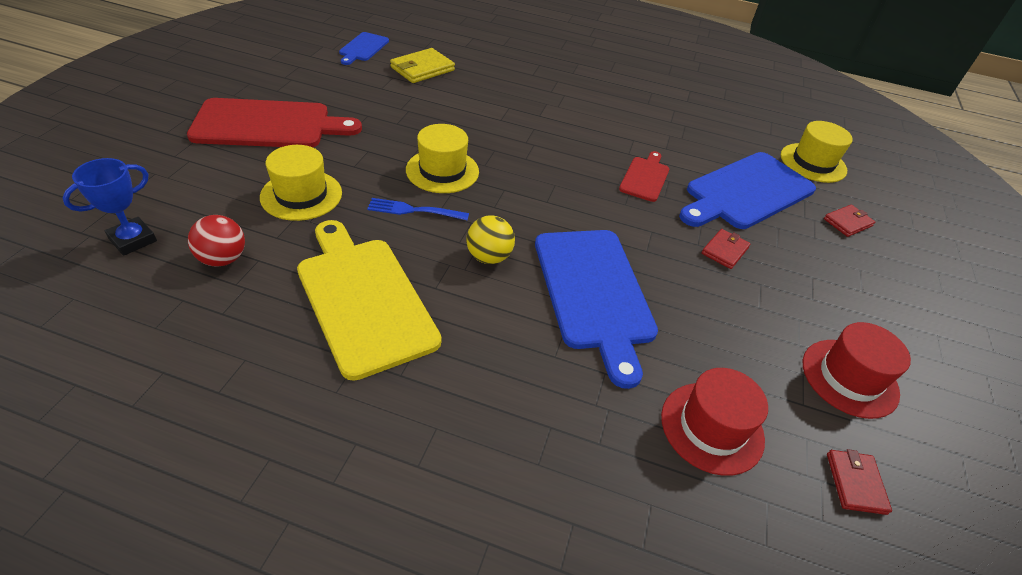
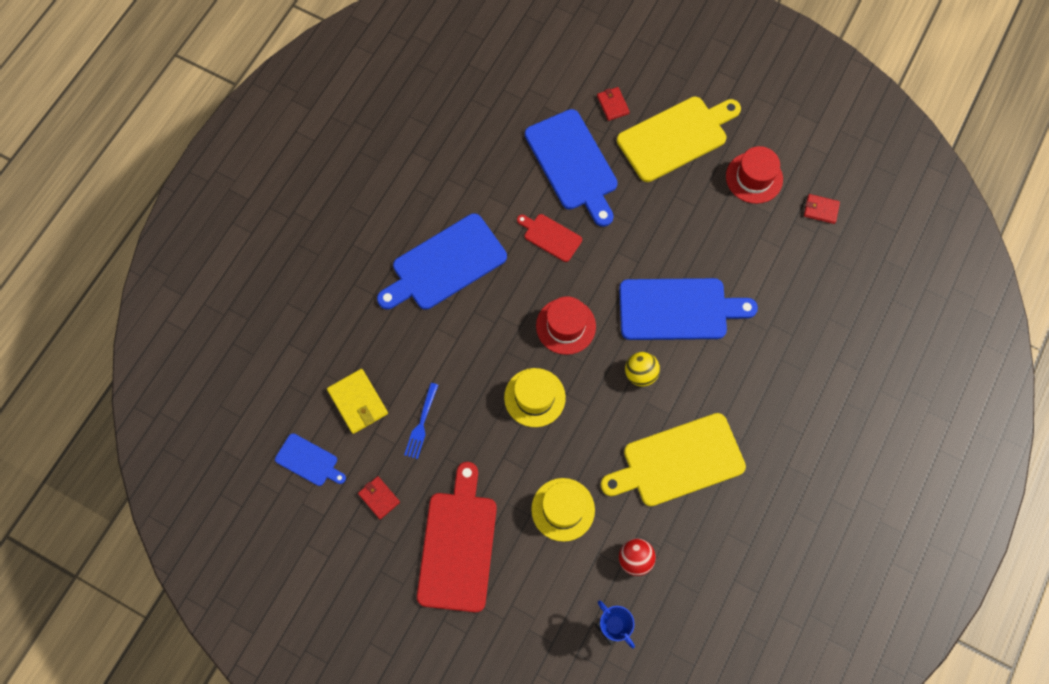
camera: 75 degrees left, 25 degrees up
(414, 210) = (585, 423): blue fork -> blue fork (421, 423)
(580, 111) = (445, 264): none -> blue cutting board
(712, 427) = (785, 271): red hat -> red hat (566, 326)
(725, 250) = (640, 207): red wallet -> red wallet (379, 498)
(813, 163) = (535, 93): yellow hat -> none
(848, 283) = (675, 137): none -> yellow cutting board

